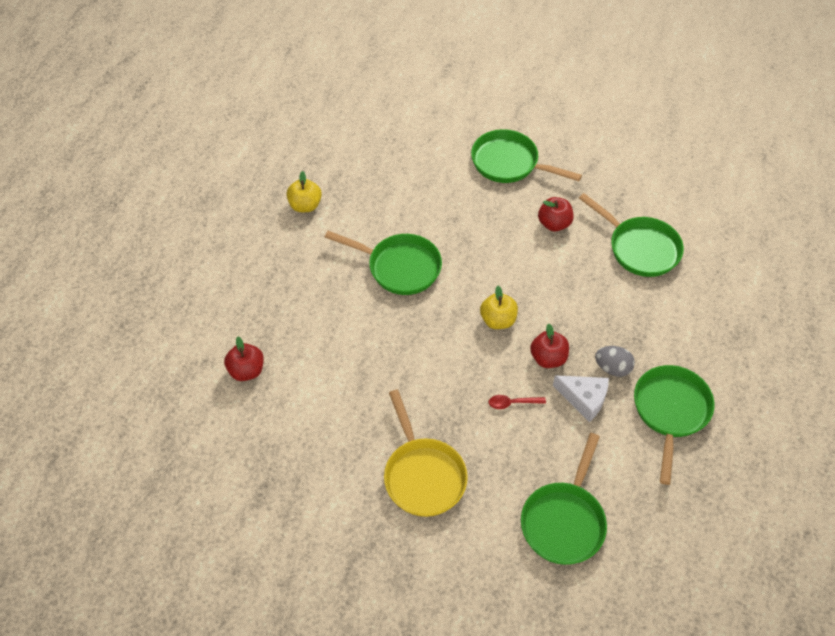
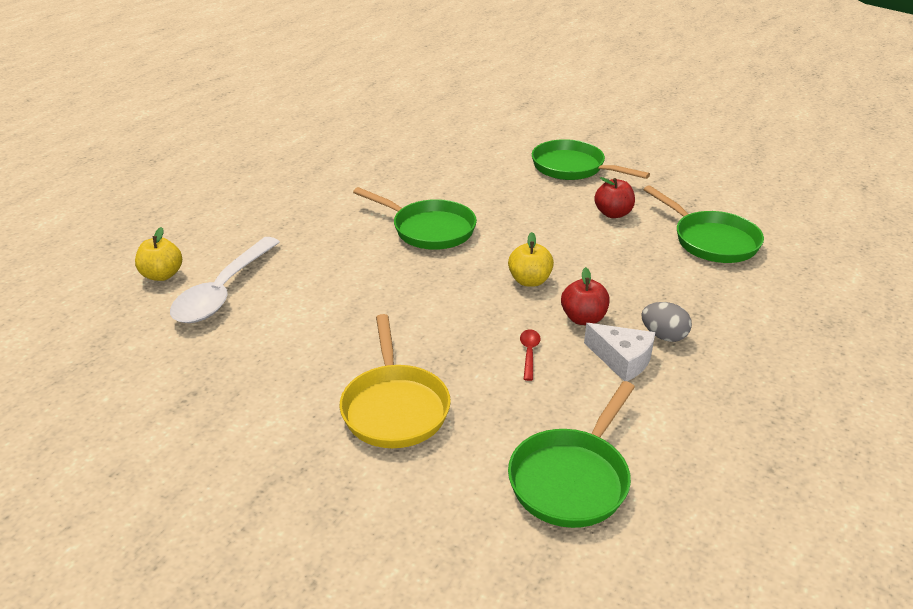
camera: 10 degrees right, 20 degrees down
(246, 370) = (223, 291): red apple -> white spoon
(305, 205) = (345, 178): yellow apple -> yellow apple (162, 275)
(512, 403) = (529, 353): red spoon -> red spoon turned 90 degrees clockwise
(670, 412) = (736, 385): green pan -> none

